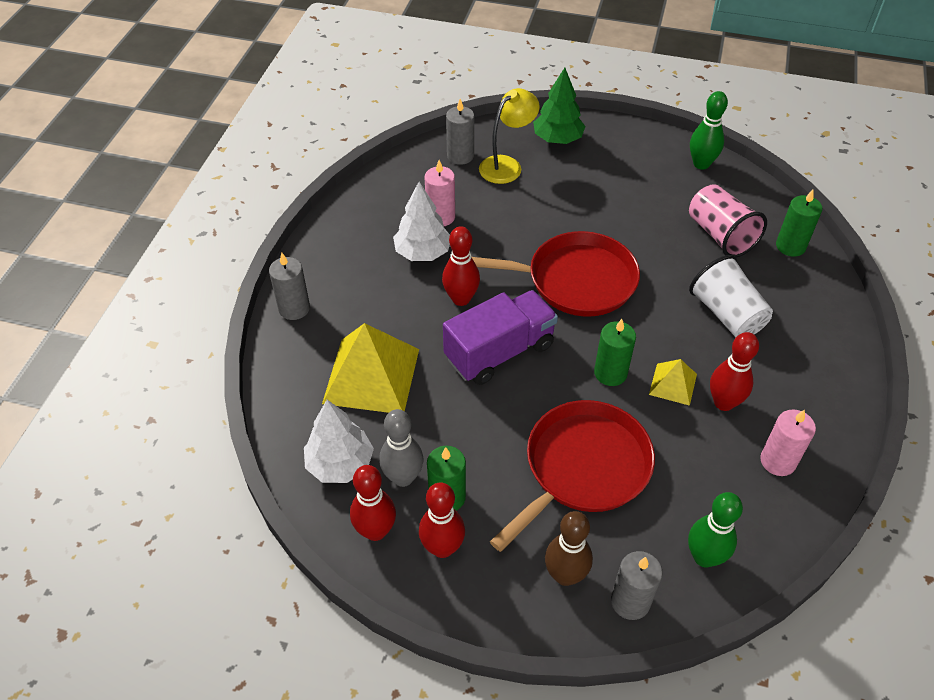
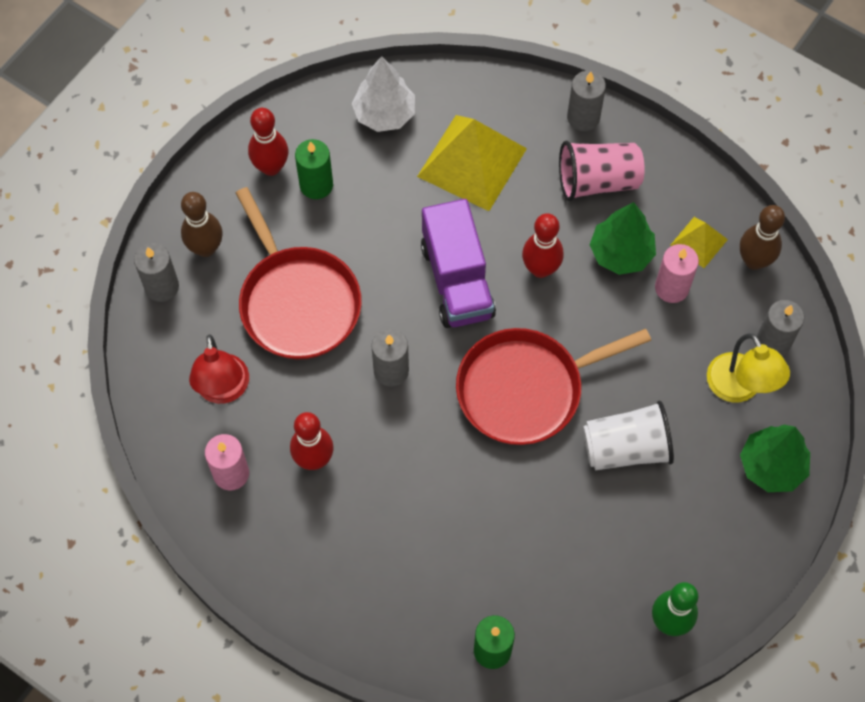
camera: 110 degrees right, 15 degrees up
(375, 531) = (308, 124): red bowling pin -> none
(395, 178) = (754, 261): none -> brown bowling pin
(403, 477) = (350, 157): grey bowling pin -> none
(423, 253) = (621, 253): white tree -> green tree
(576, 280) = (525, 389): red pan -> red pan turned 45 degrees clockwise
(610, 373) = (391, 371): green candle -> grey candle
(673, 384) = (354, 423): yellow pyramid -> yellow pyramid (699, 242)
(704, 557) = (171, 361): green bowling pin -> none
(705, 498) = (223, 390): none -> red lamp
(720, 235) = (538, 578): pink cup -> pink cup (597, 181)
(726, 314) = (420, 521): white cup -> white cup (626, 448)

